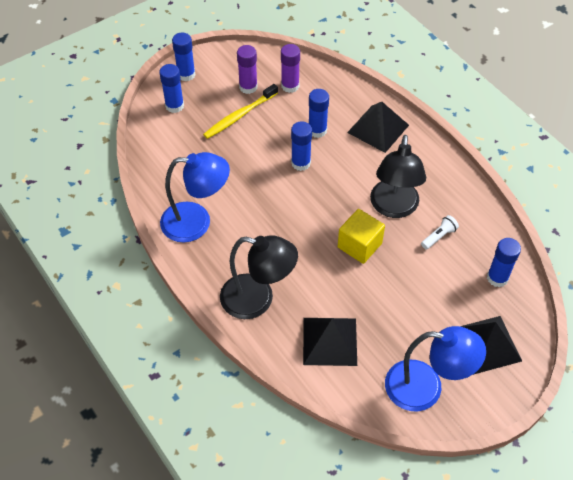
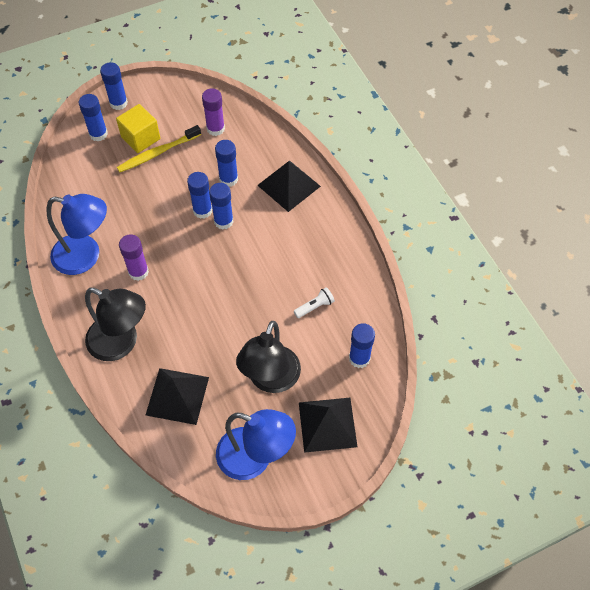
camera: 10 degrees right, 5 degrees up
(248, 87) = (174, 124): purple glue stick -> purple glue stick (138, 272)
(324, 170) = (223, 221): none -> blue glue stick
(359, 245) = (234, 303): yellow cube -> yellow cube (140, 138)
(394, 208) = (279, 270): black lamp -> black lamp (270, 380)

